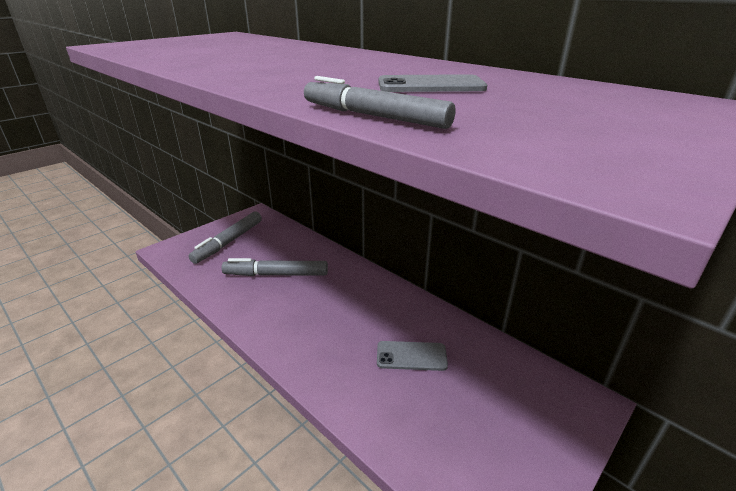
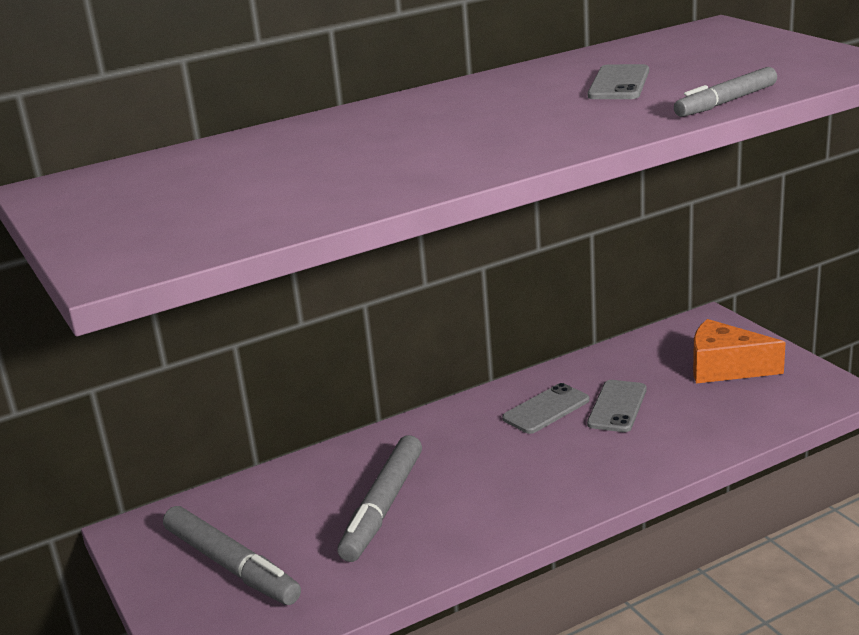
camera: 70 degrees left, 5 degrees down
(395, 319) = (546, 409): none -> grey phone
(505, 423) = (725, 368): none -> orange cheese

